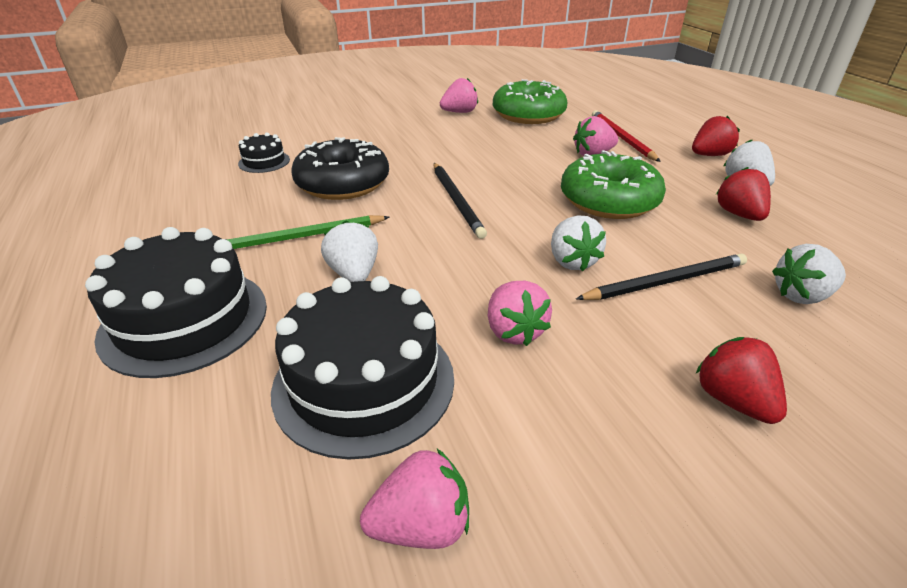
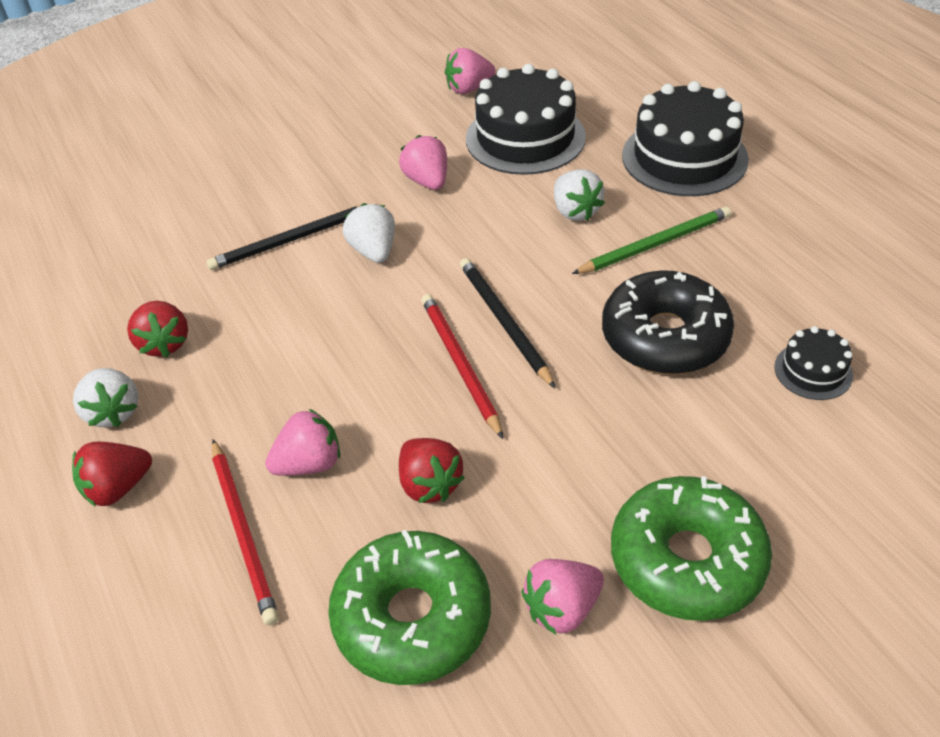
camera: 175 degrees right, 10 degrees up
(495, 183) = (460, 364): none -> red pencil
(609, 200) = (313, 349): green donut -> green donut (687, 560)
(733, 400) = (286, 158): red strawberry -> red strawberry (429, 484)
(801, 295) = (179, 241): white strawberry -> none

